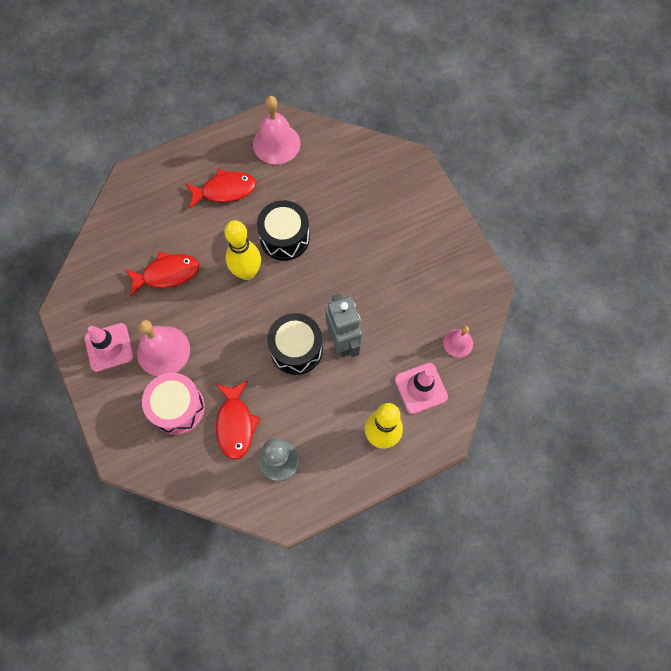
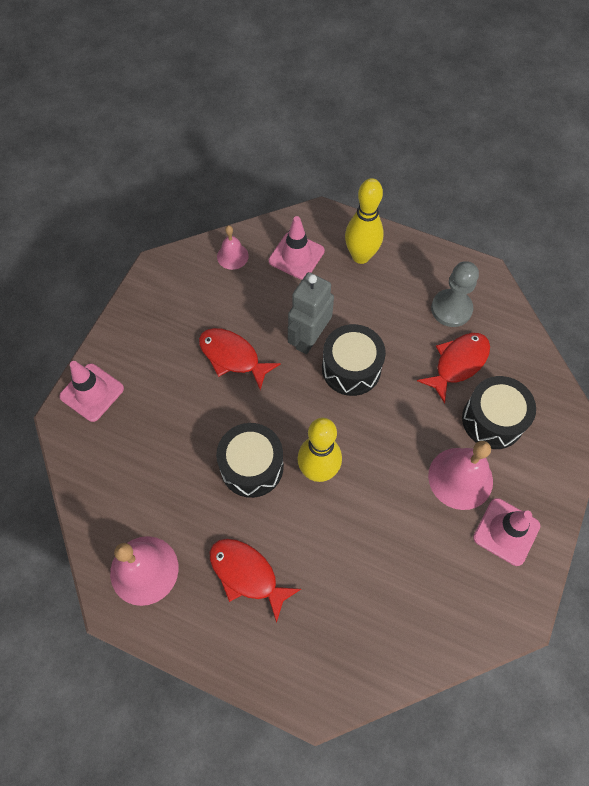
camera: 130 degrees left, 5 degrees down
(167, 274) = (388, 546): red fish -> red fish (232, 357)
(177, 408) = (492, 420): pink drum -> black drum
(417, 184) = (92, 392): none -> pink traffic cone

